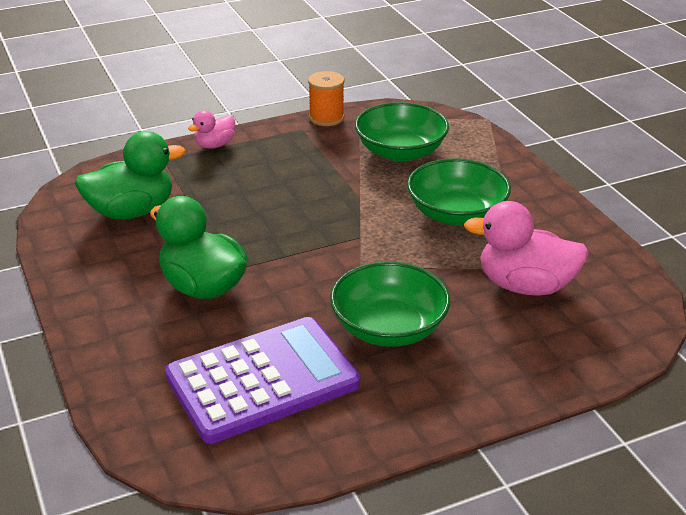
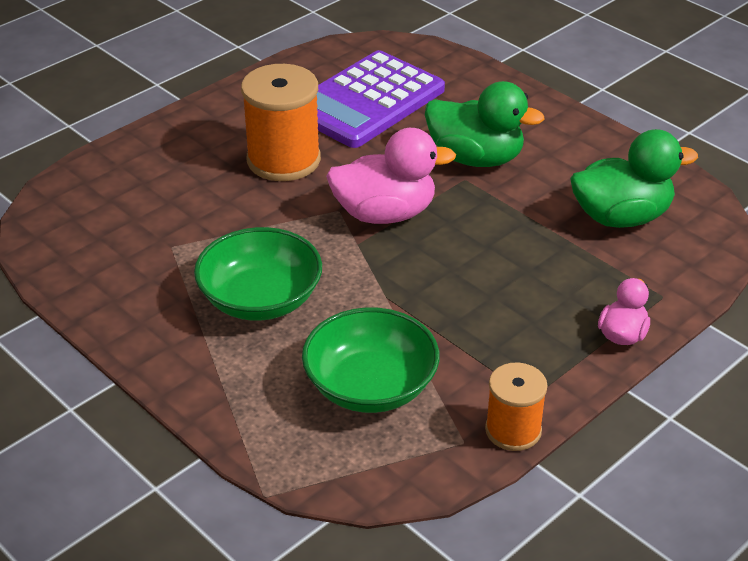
camera: 160 degrees right, 5 degrees up
(132, 211) = (621, 217): green duck -> green duck turned 150 degrees counterclockwise
(389, 328) = (283, 160): green bowl -> orange spool
(525, 286) = (164, 227): pink duck -> pink duck (385, 214)

